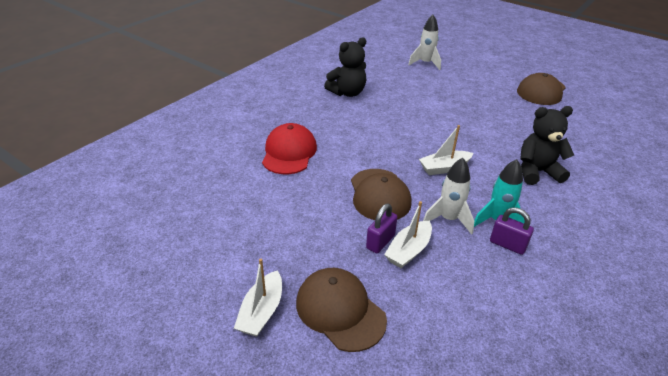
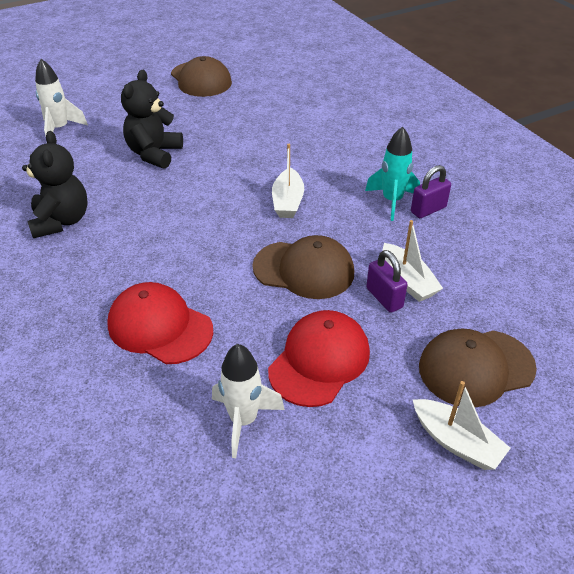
camera: 65 degrees left, 5 degrees up
(299, 224) = (319, 360): none -> red cap
(448, 219) = (373, 233): white rocket -> white rocket (243, 420)
(537, 172) = (334, 144): black teddy bear -> black teddy bear (154, 154)

